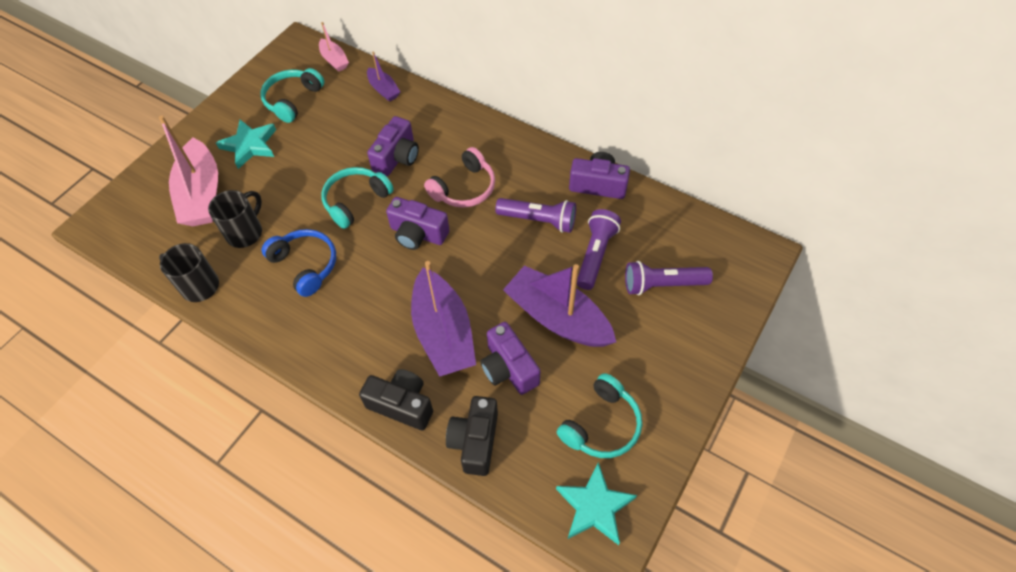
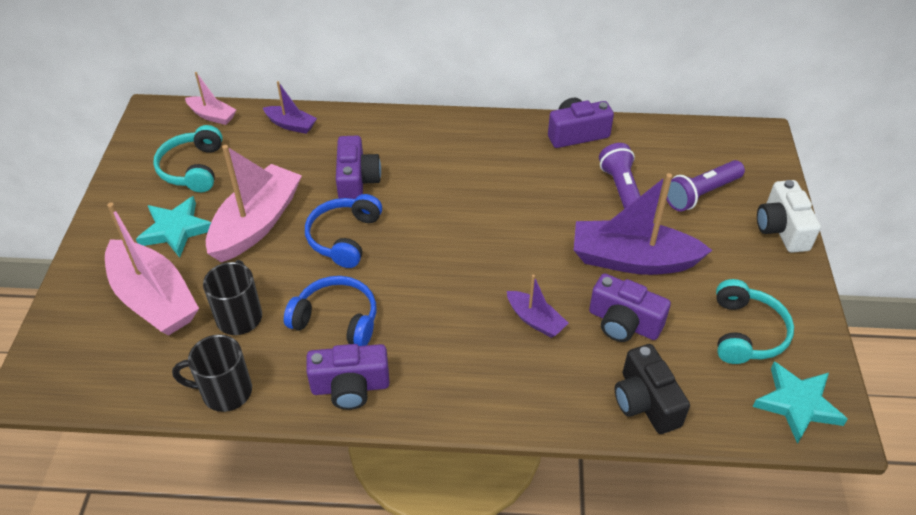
camera: 30 degrees left, 10 degrees down
(305, 163) = (256, 223): none -> pink boat
(356, 201) = (344, 237): turquoise headphones -> blue headphones
(402, 404) = (547, 404): black camera -> none
(418, 234) = (436, 242): purple camera -> purple camera (350, 387)
(443, 333) = (535, 320): purple boat -> purple boat, size x0.50
(464, 188) = (450, 183): pink headphones -> none
(538, 220) = (546, 184): purple flashlight -> none
(708, 348) = (781, 229): none -> white camera

